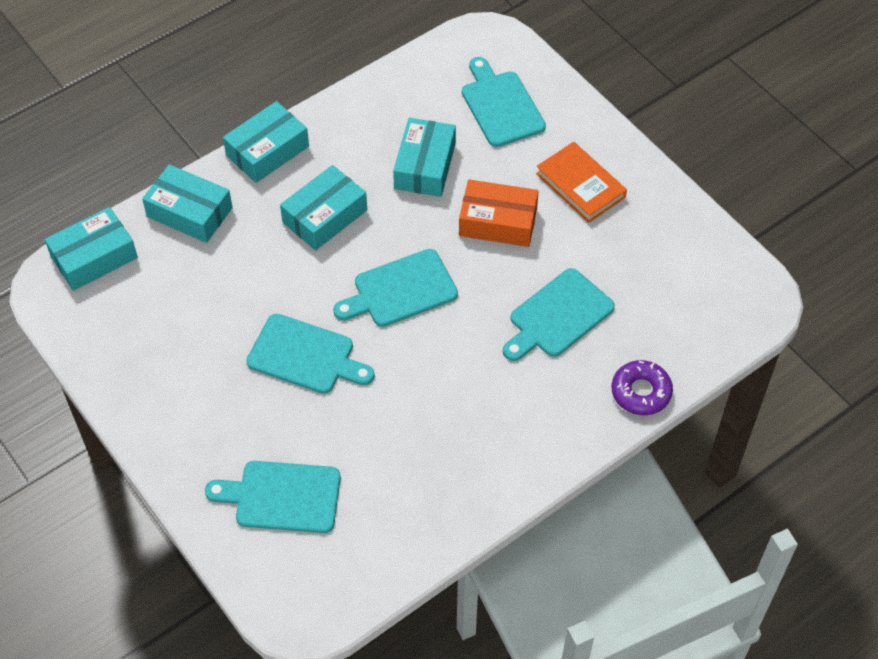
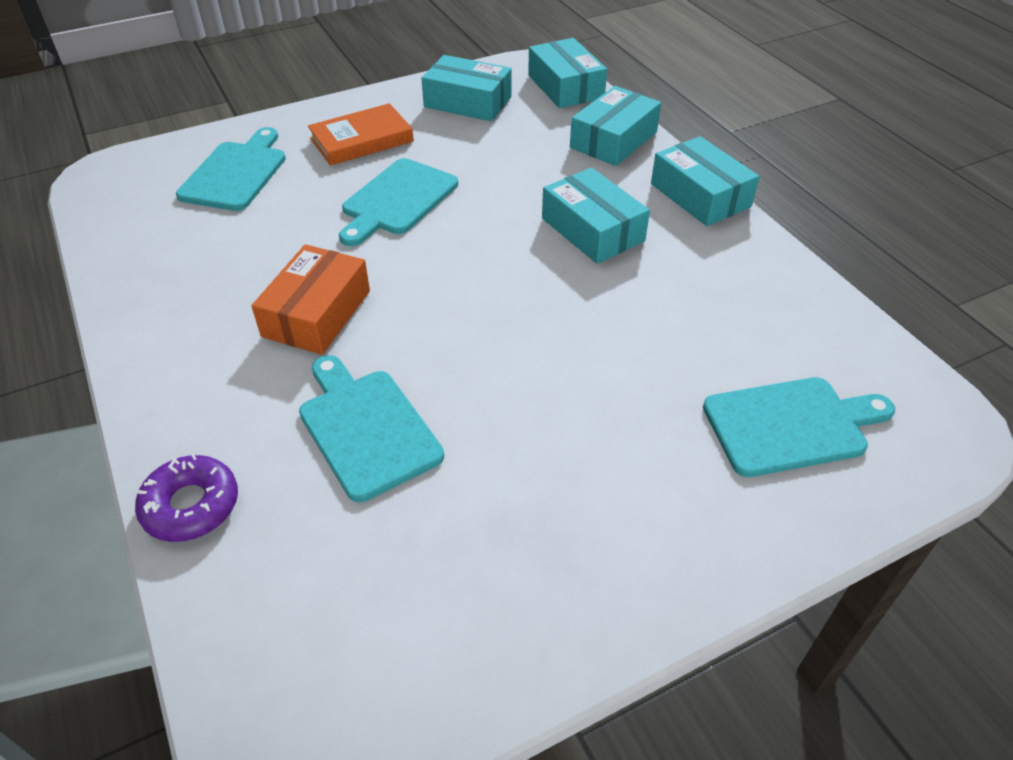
camera: 100 degrees right, 10 degrees down
(400, 290) = (463, 279): turquoise cutting board -> none
(424, 166) = (668, 324): turquoise box -> turquoise box (467, 102)
(498, 222) = (554, 387): orange box -> orange box (316, 313)
(580, 185) = (613, 503): orange book -> orange book (361, 140)

